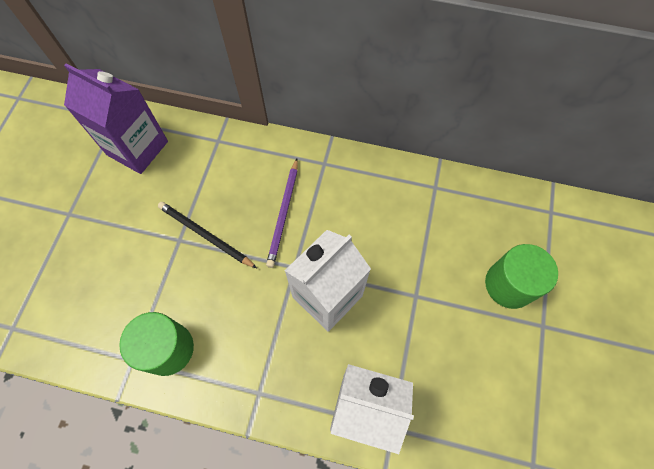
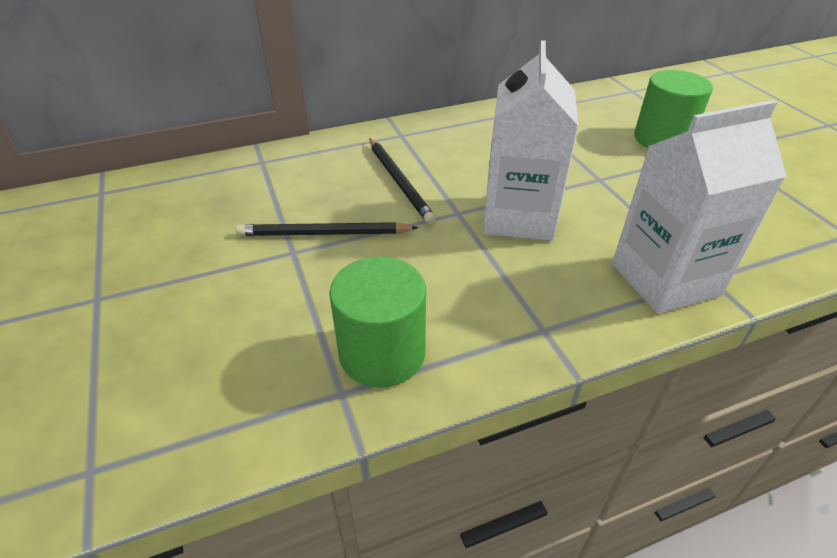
camera: 35 degrees left, 25 degrees down
(137, 148) = (156, 203): purple carton -> none
(283, 214) = (399, 182): purple pencil -> black pencil

